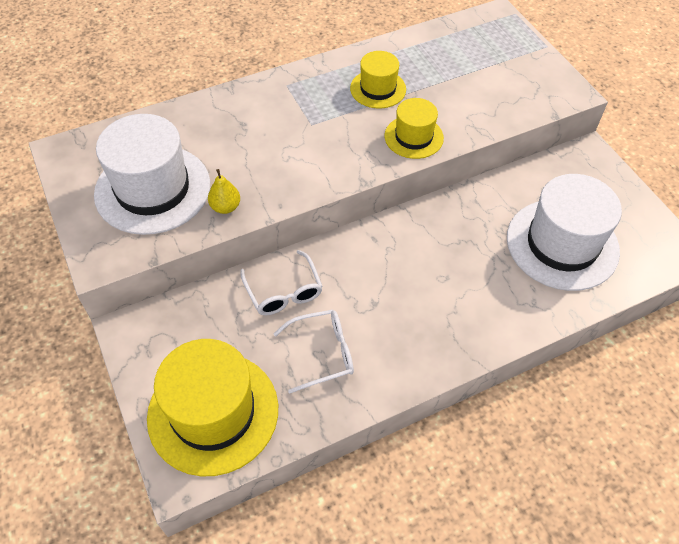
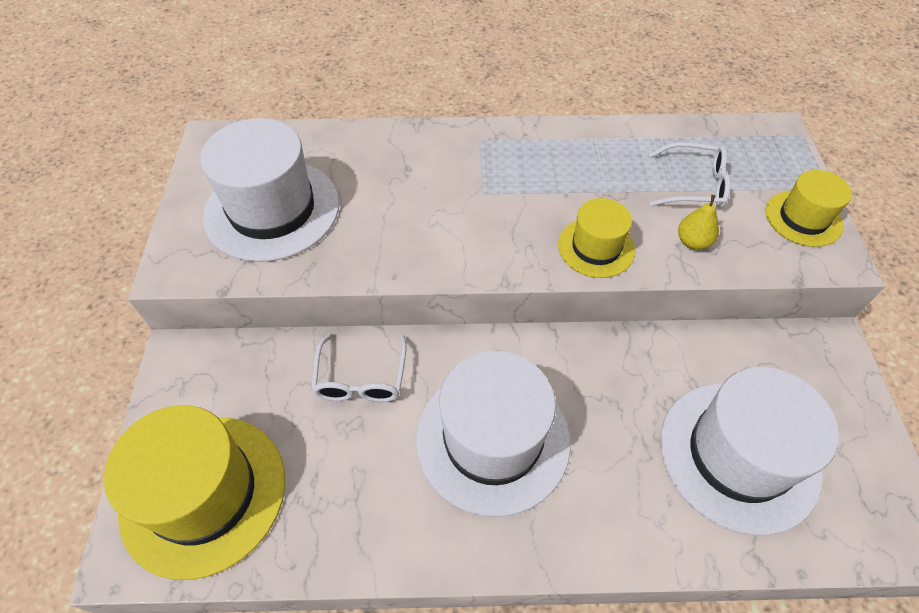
camera: 25 degrees right, 0 degrees up
(225, 207) = (334, 256): yellow pear -> yellow pear (693, 242)
(323, 353) = (362, 474): white glasses -> white glasses (694, 185)
(378, 89) = (582, 176): yellow hat -> yellow hat (803, 218)
(400, 295) = (492, 439): none -> white hat

